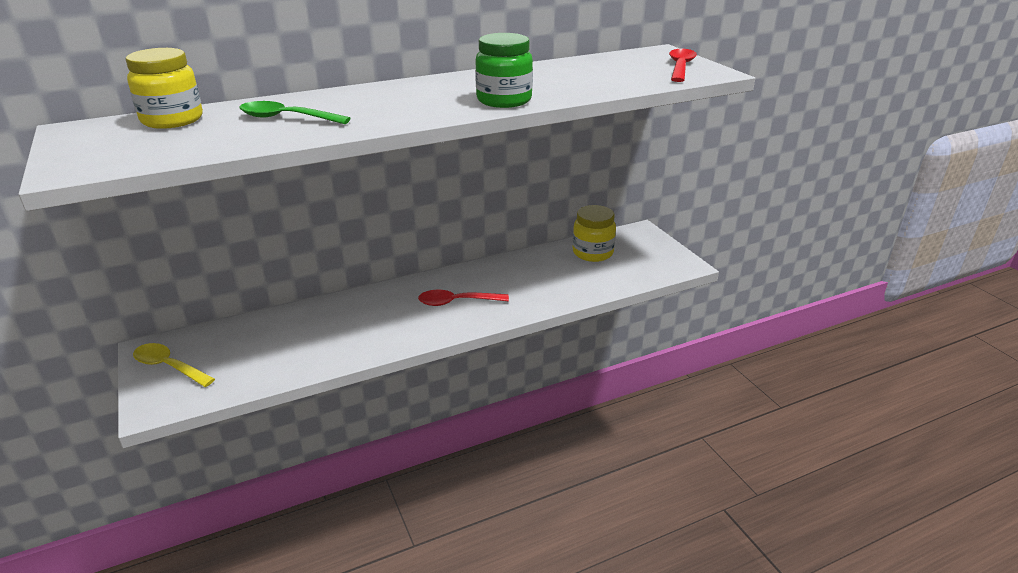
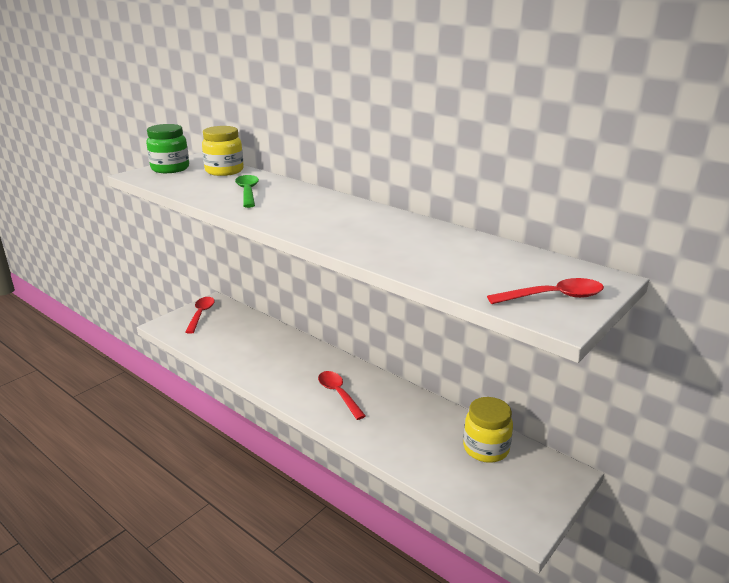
camera: 65 degrees right, 5 degrees down
(169, 366) = (201, 314): yellow spoon -> red spoon
(504, 100) = (345, 240): green jar -> green jar (170, 169)

